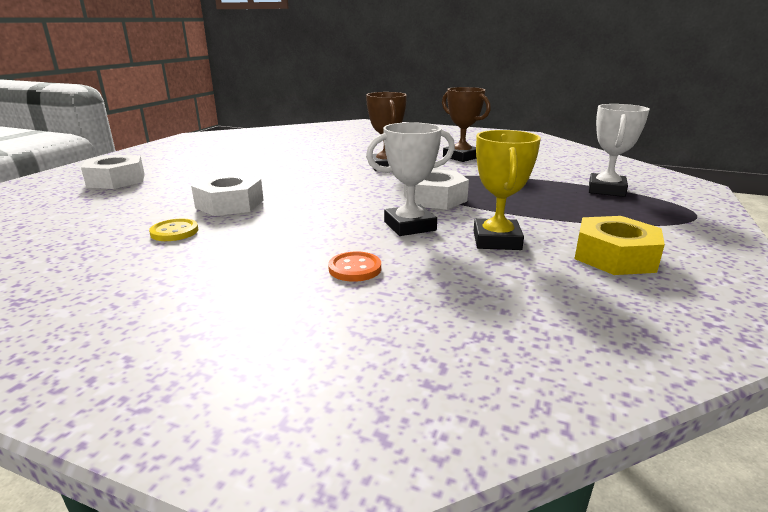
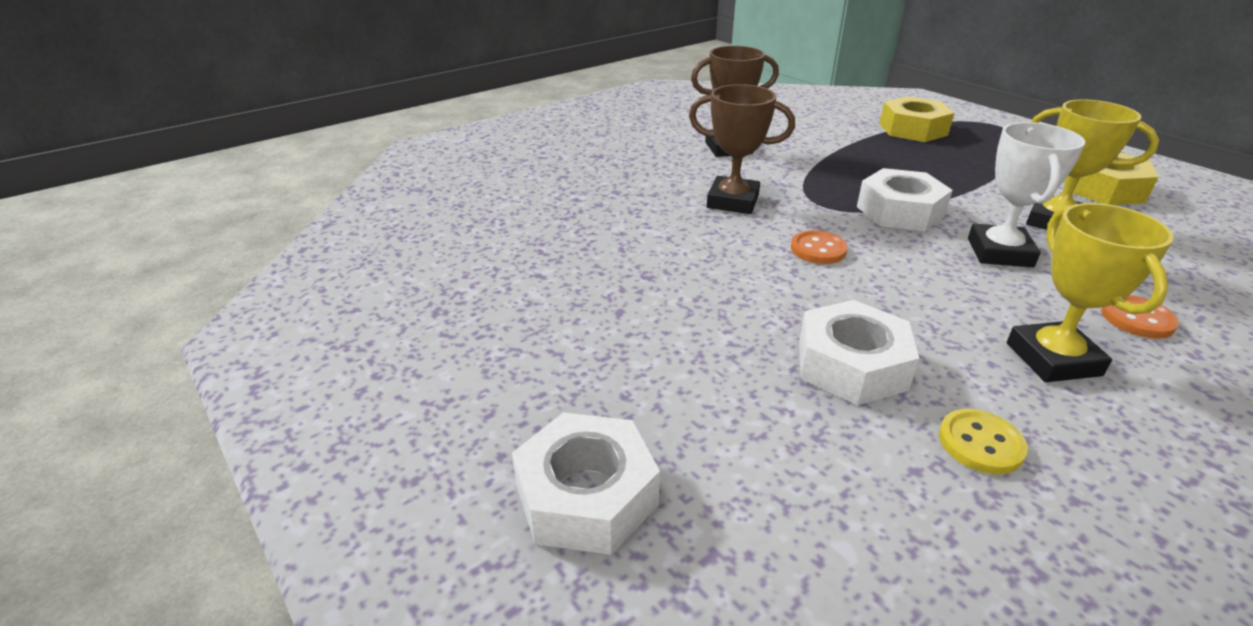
camera: 60 degrees left, 10 degrees up
(273, 245) = (1053, 359): none -> yellow trophy
(350, 187) = (818, 249): none -> orange button
(606, 190) = (913, 129): white trophy -> yellow nut

